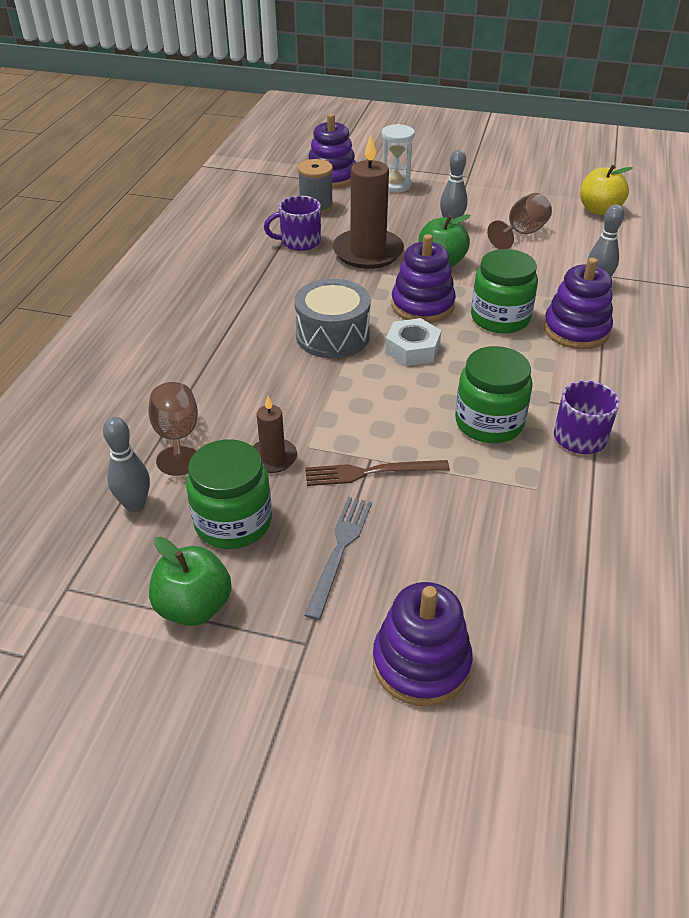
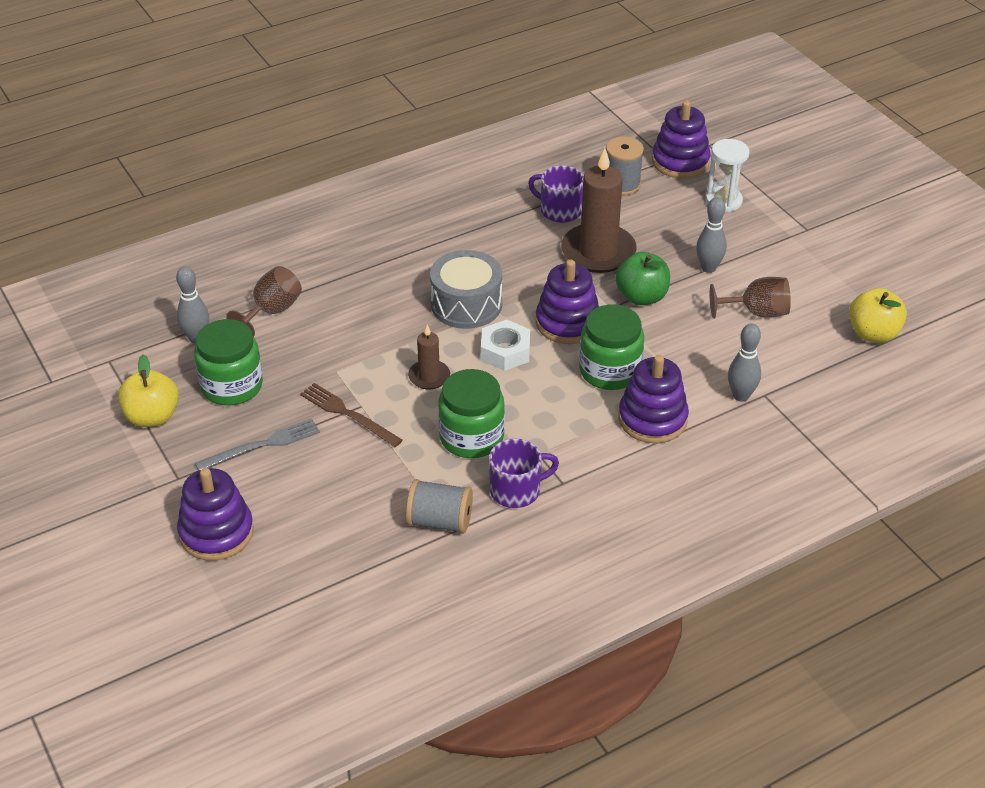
camera: 45 degrees right, 0 degrees up
(194, 606) = (152, 417): green apple -> yellow apple
(273, 458) = (306, 363): brown candle -> brown candle (429, 377)
(571, 500) = (440, 521): none -> grey spool

